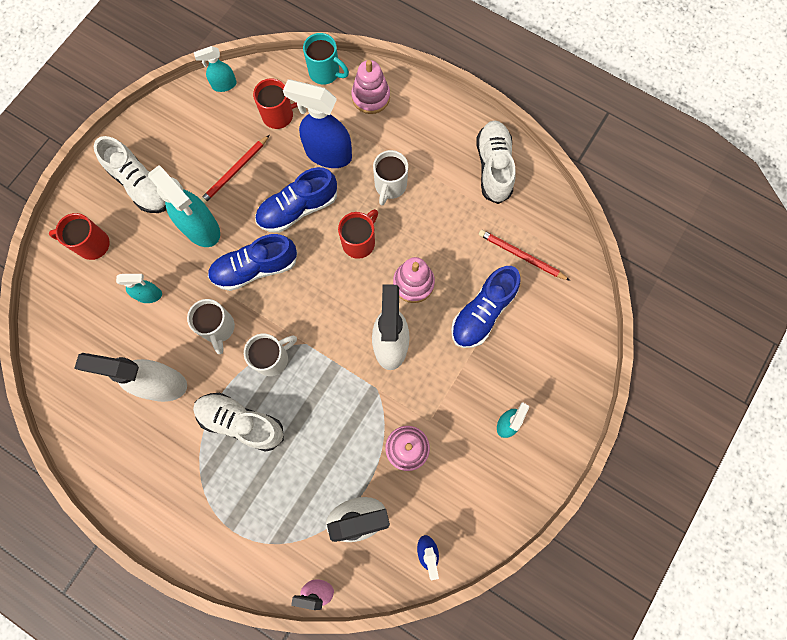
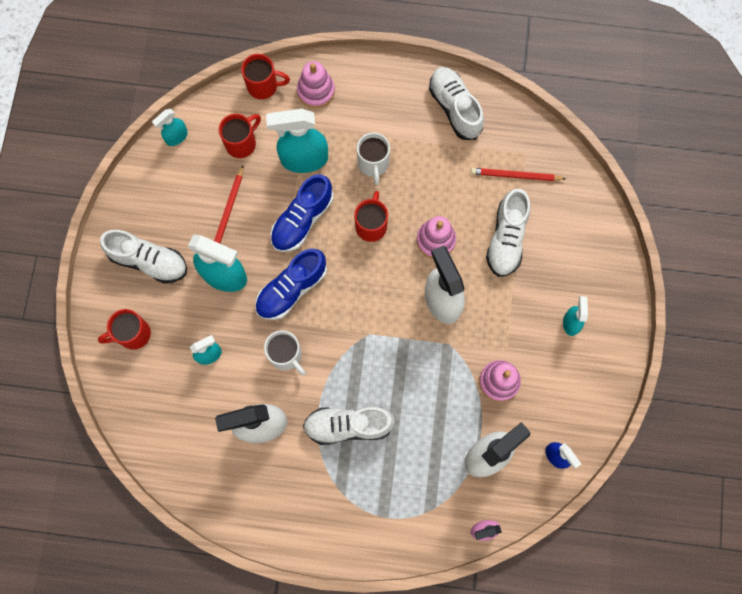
camera: 25 degrees left, 0 degrees up
(273, 358) = (347, 359): white mug -> none
(325, 73) = (263, 86): turquoise mug -> red mug
(328, 154) = (303, 159): blue spray bottle -> turquoise spray bottle
(482, 312) = (506, 239): blue shoe -> white shoe

